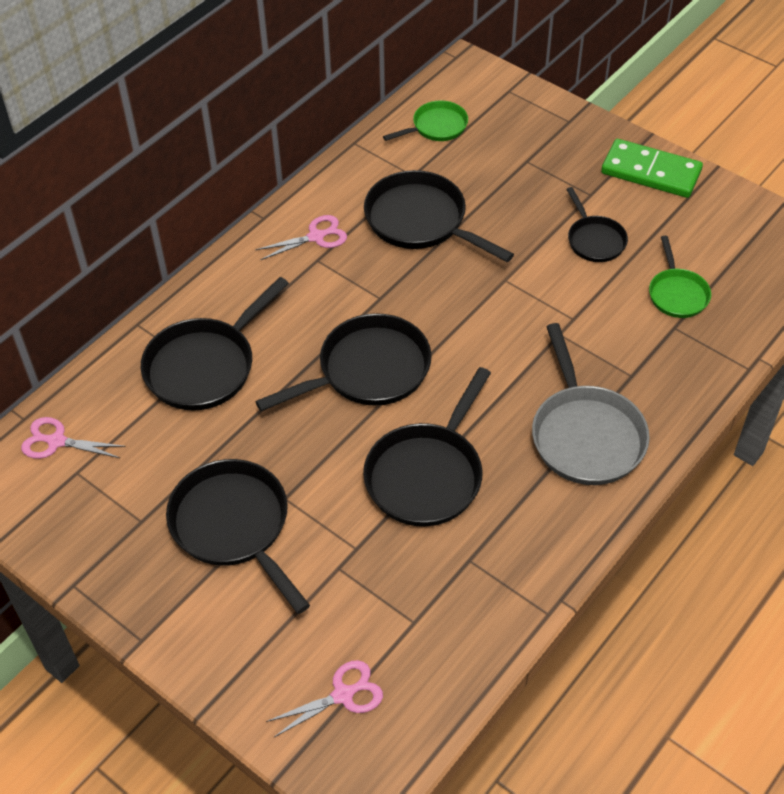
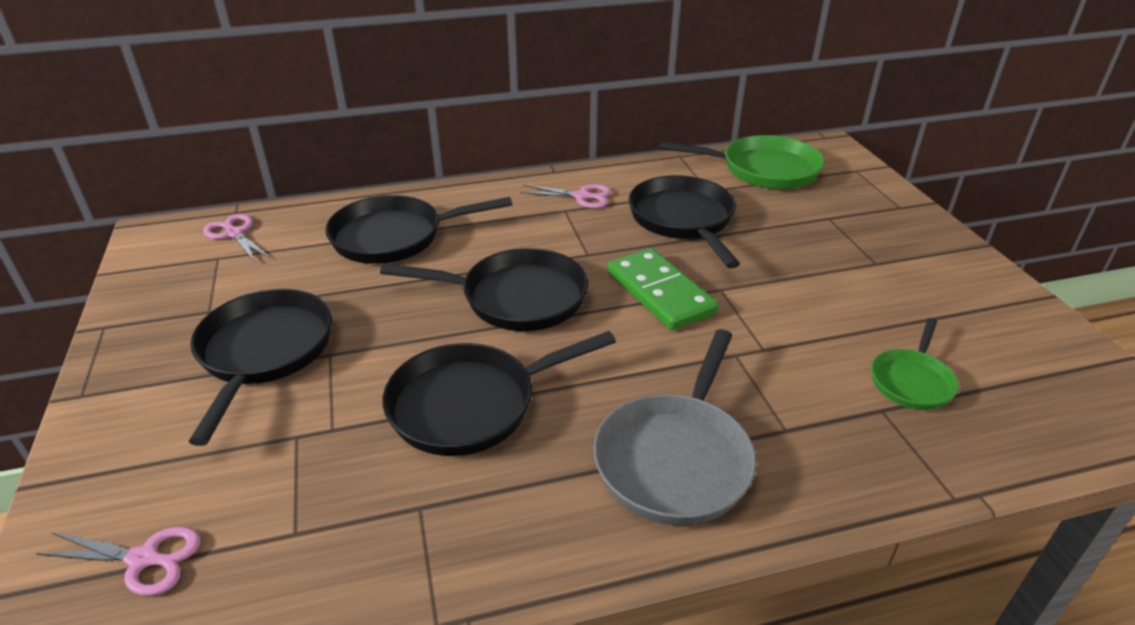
camera: 35 degrees right, 15 degrees down
(436, 127) = (763, 170): green pan -> green pan, size x1.74
(594, 240) = (848, 297): black pan -> none
(651, 172) = (963, 271): green domino -> green domino (660, 293)

